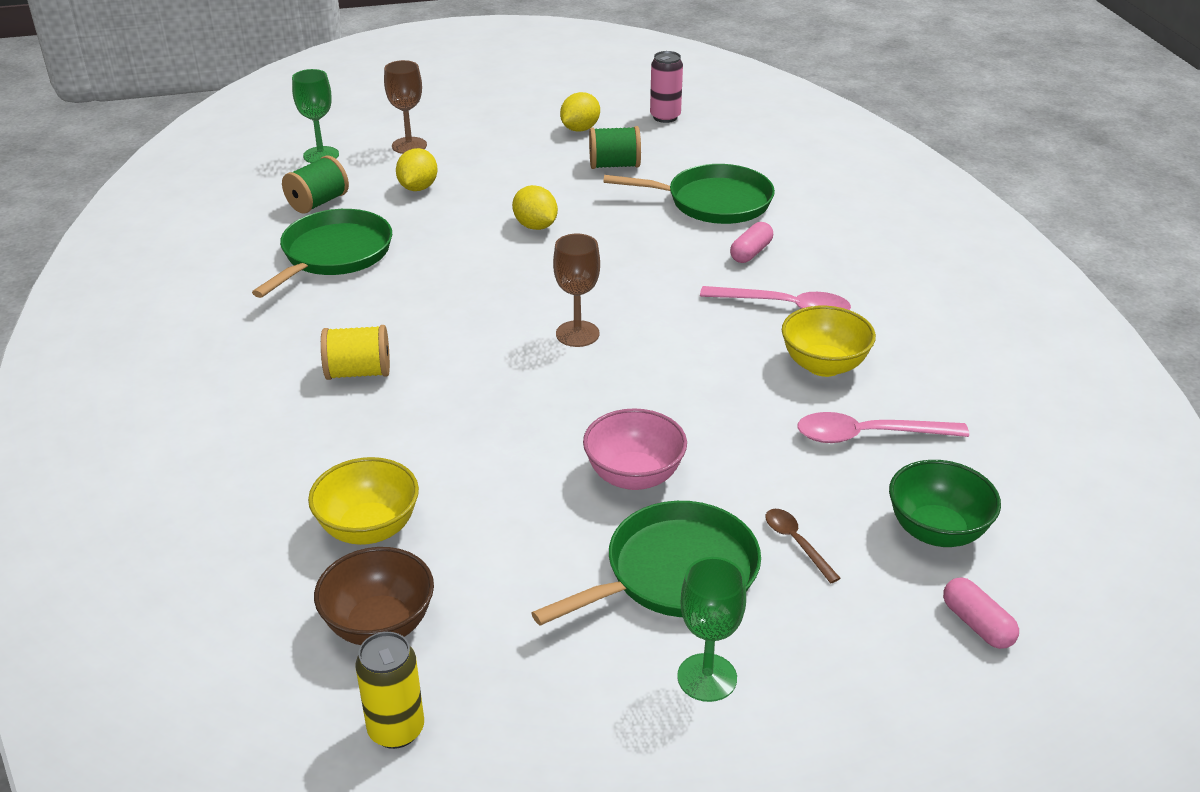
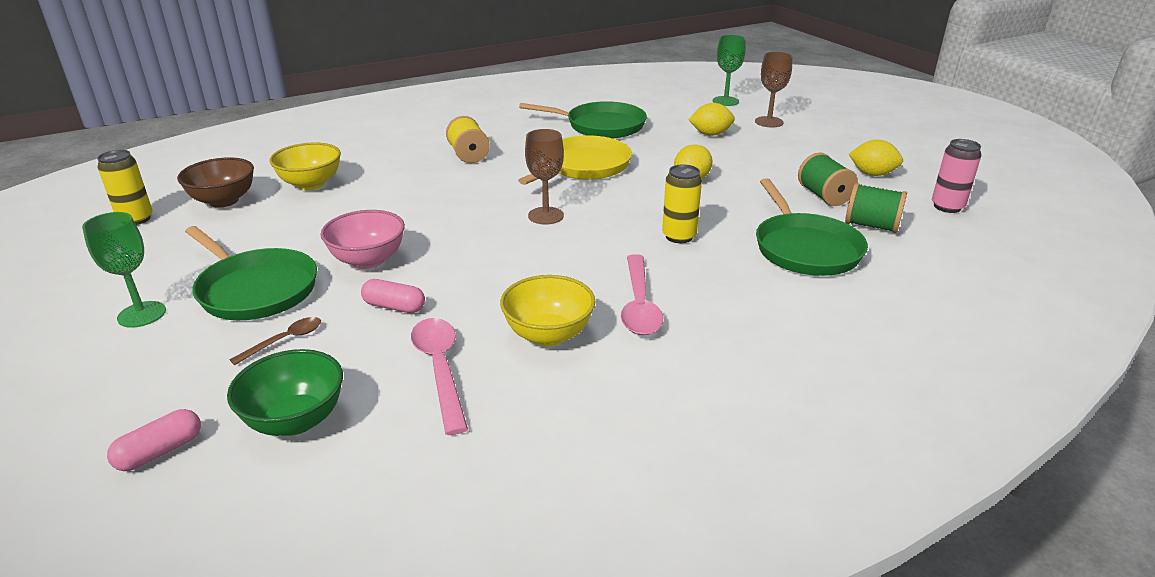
camera: 75 degrees right, 5 degrees down
(318, 203) = (662, 111): green spool -> green spool (871, 226)
(456, 287) = (584, 166): none -> yellow pan
(663, 260) = (679, 236): none -> yellow can
(750, 252) = (726, 277): pink capsule -> pink capsule (394, 306)

